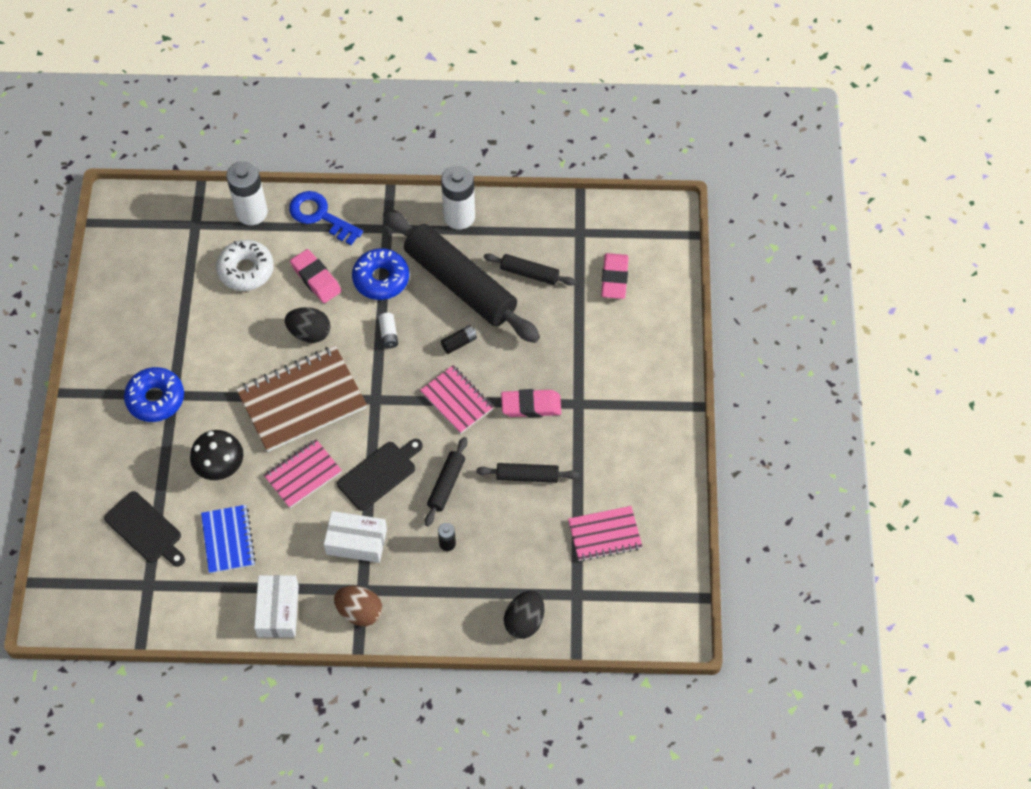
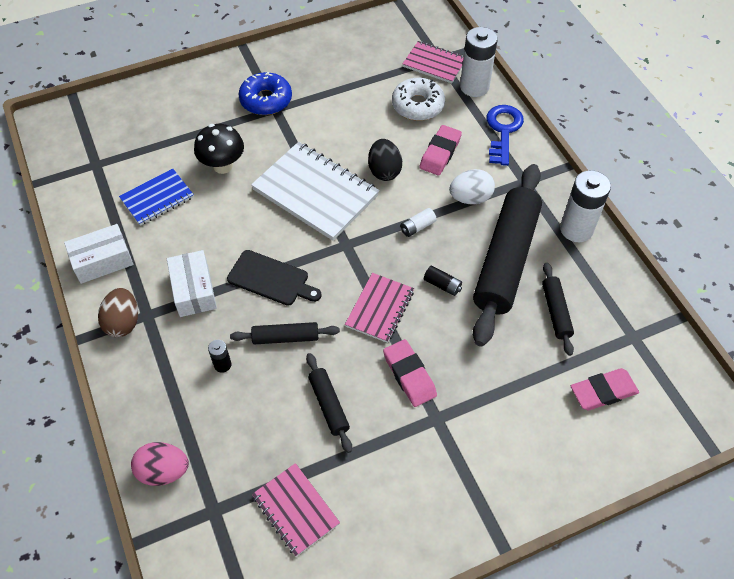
camera: 65 degrees right, 5 degrees down
(145, 530) = (145, 142): black cutting board -> none
(302, 400) = (315, 193): brown notebook -> white notebook
(303, 475) = (243, 223): pink notebook -> pink notebook (434, 64)
(381, 279) = (470, 198): blue donut -> white egg
(524, 621) = (164, 471): black egg -> pink egg

